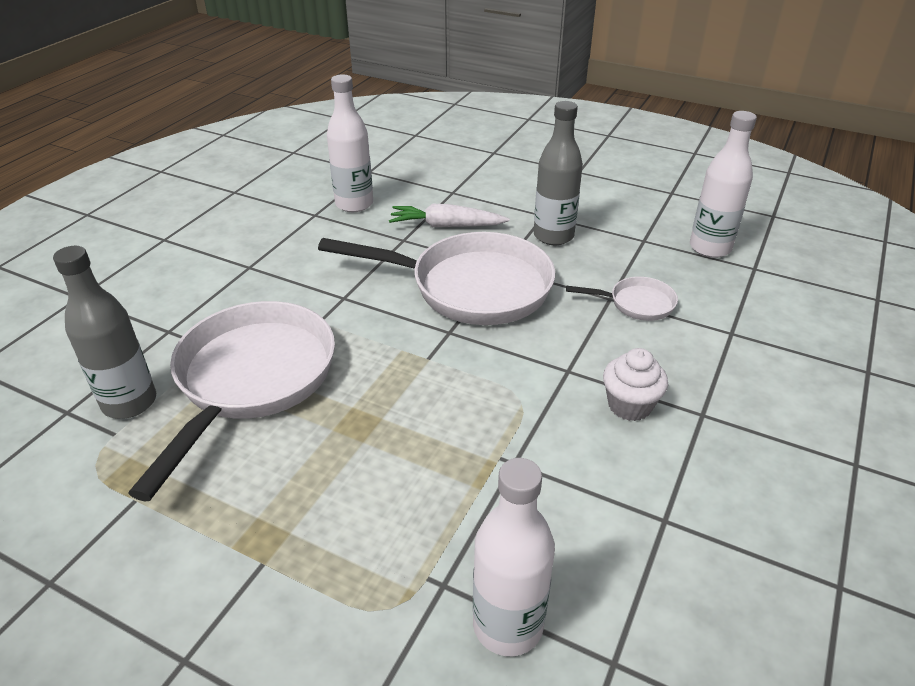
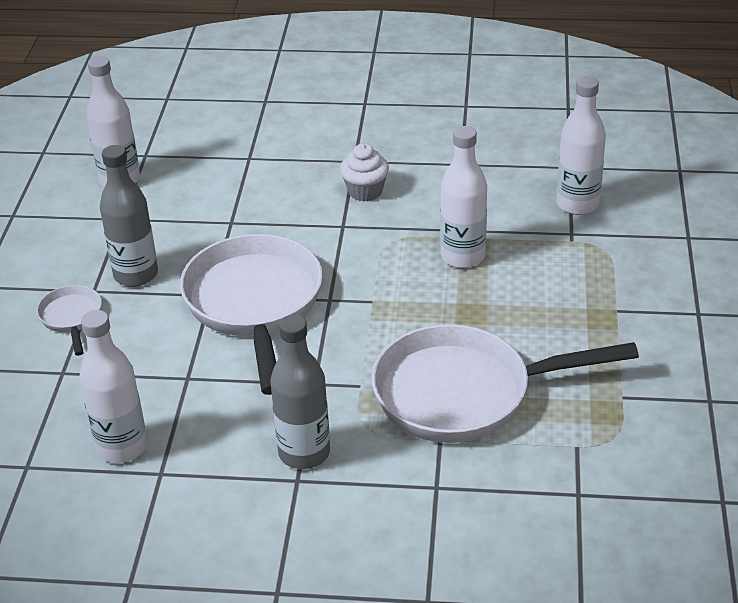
camera: 110 degrees left, 0 degrees up
(129, 402) = (540, 458): grey bottle -> grey bottle (304, 453)
(446, 226) = (144, 354): white carrot -> none
(458, 450) = (462, 256): none -> white bottle
(636, 303) = (232, 207): white pan -> white pan (71, 318)

